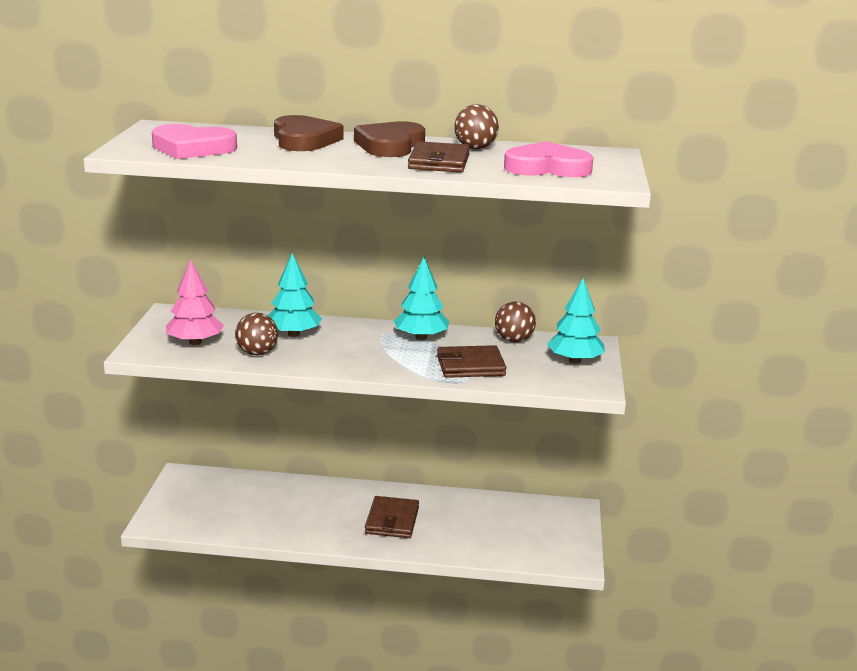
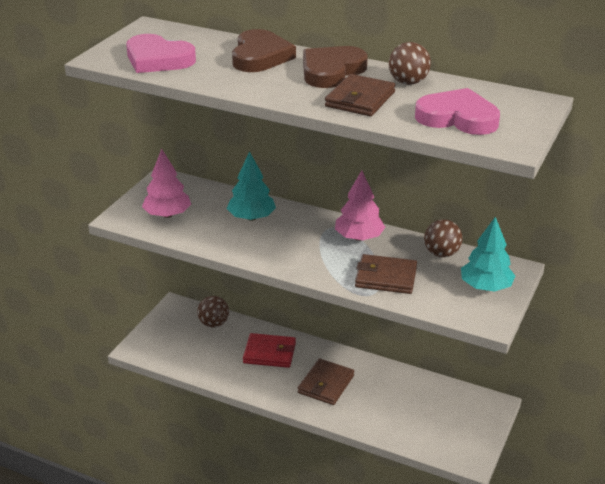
camera: 20 degrees right, 10 degrees up
(257, 353) = (211, 234): brown ball -> brown ball (214, 323)
(314, 502) = (269, 353): none -> red wallet
(421, 337) = (359, 237): turquoise tree -> pink tree

